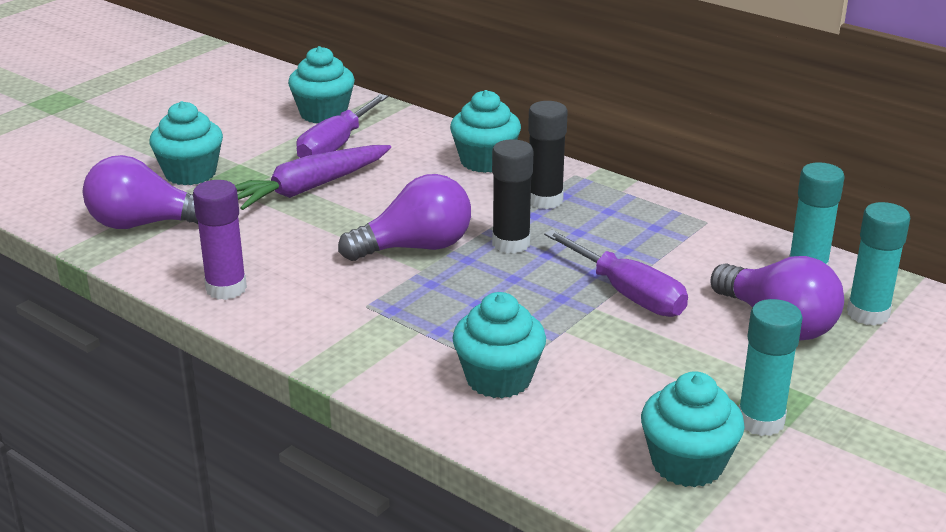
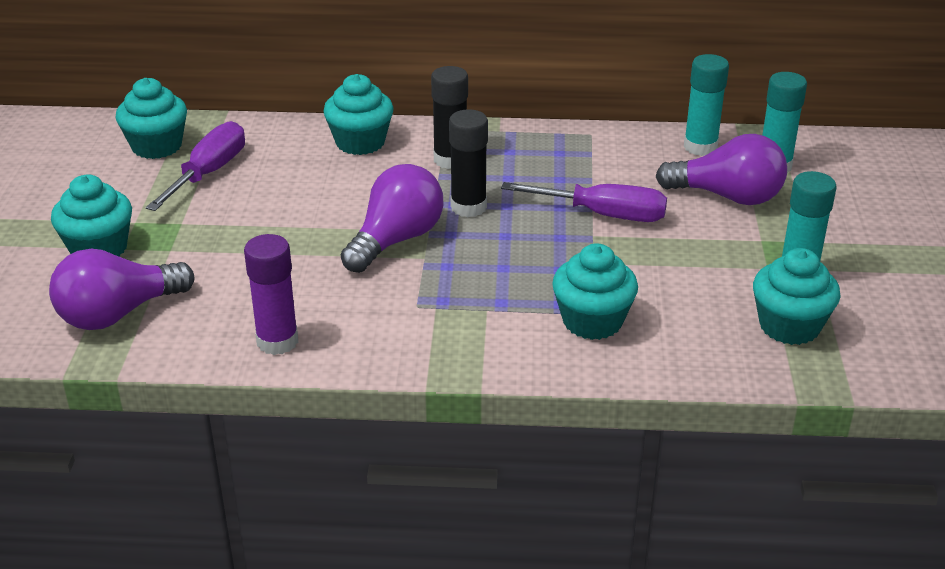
camera: 35 degrees left, 5 degrees up
(309, 188) = (234, 221): purple carrot -> none
(336, 146) = (208, 173): purple screwdriver -> purple screwdriver turned 150 degrees counterclockwise

